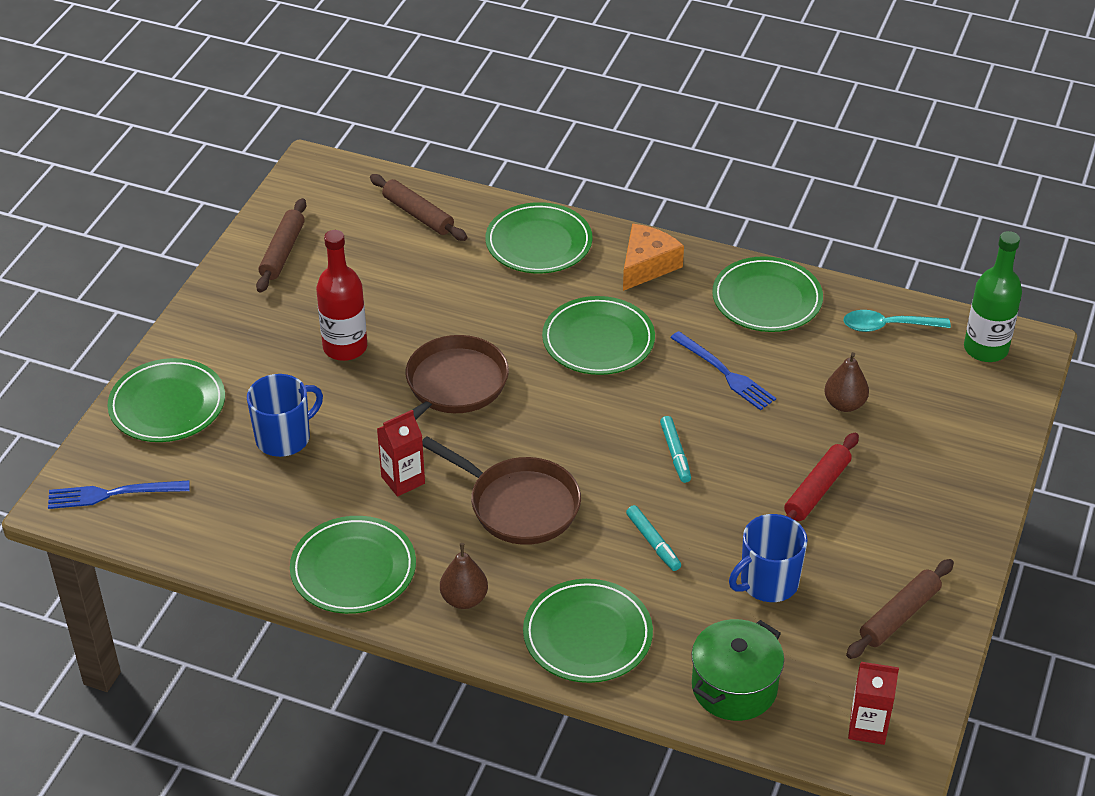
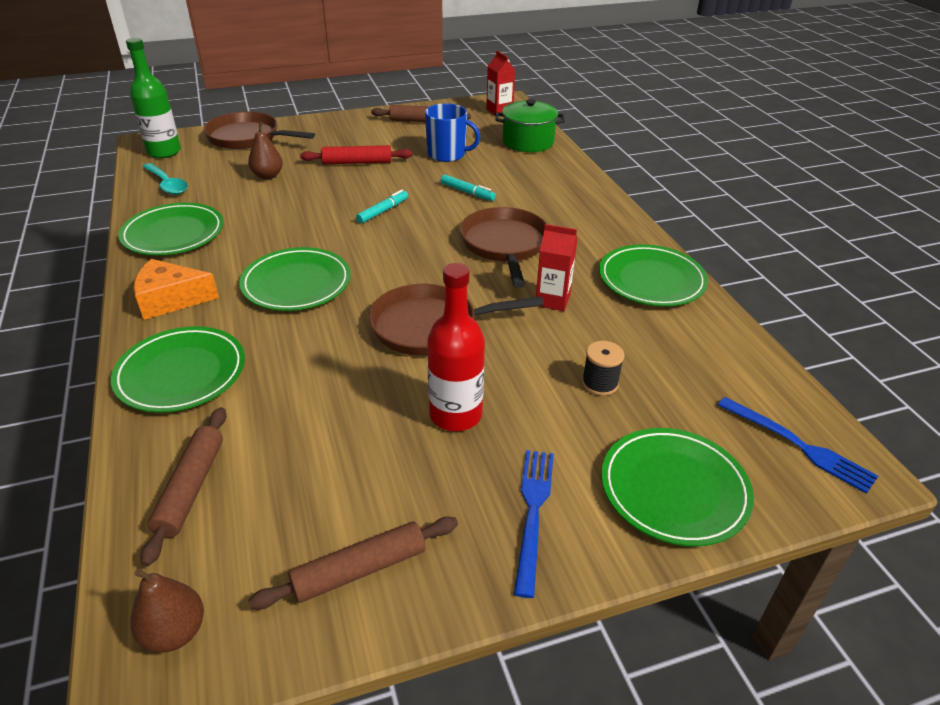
camera: 130 degrees left, 5 degrees down
(284, 438) = (600, 383): blue mug -> black spool
(464, 599) = (603, 231): brown pear -> brown pear (174, 632)
(587, 635) = (562, 186): green plate -> none
(653, 542) = (467, 192): turquoise marker -> turquoise marker turned 105 degrees clockwise
(724, 373) = (280, 222): blue fork -> blue fork (533, 513)
(976, 428) = (247, 137): none -> brown pan

